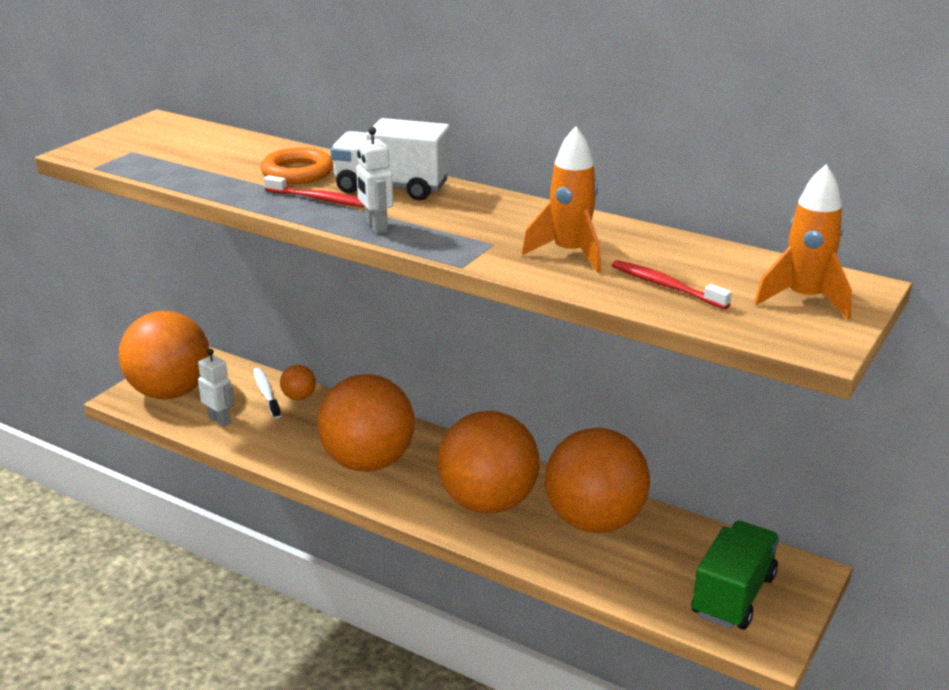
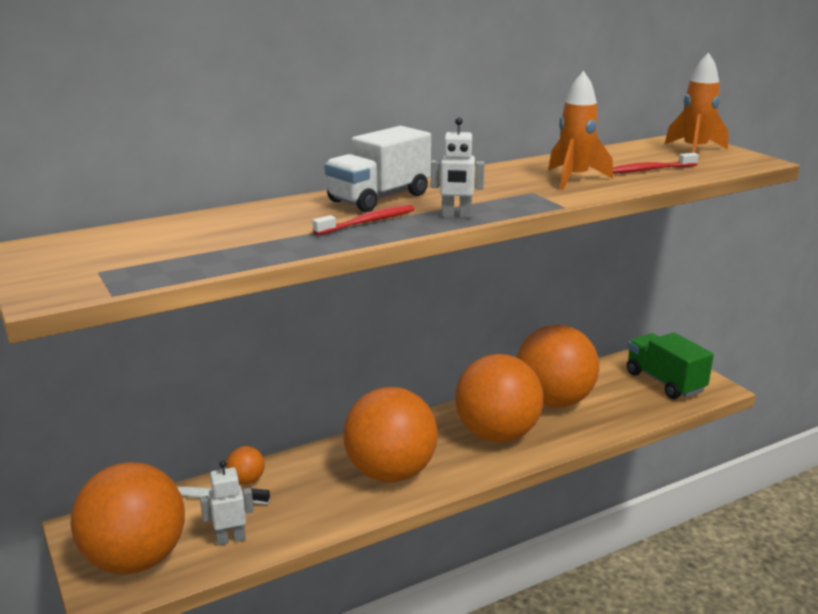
camera: 60 degrees left, 5 degrees down
(297, 172) = (290, 219): orange ring -> none

